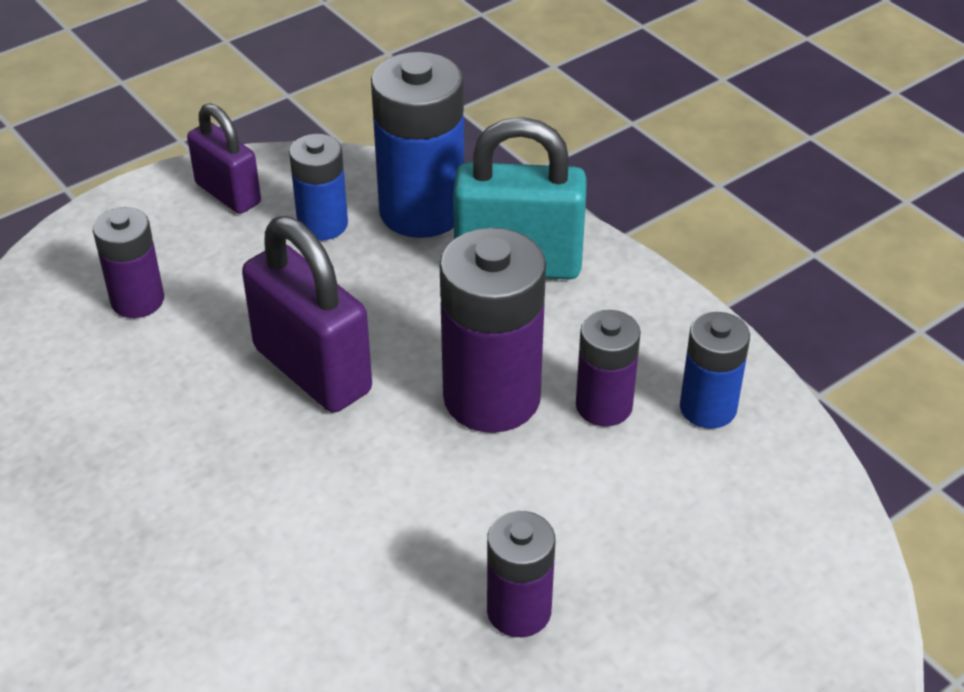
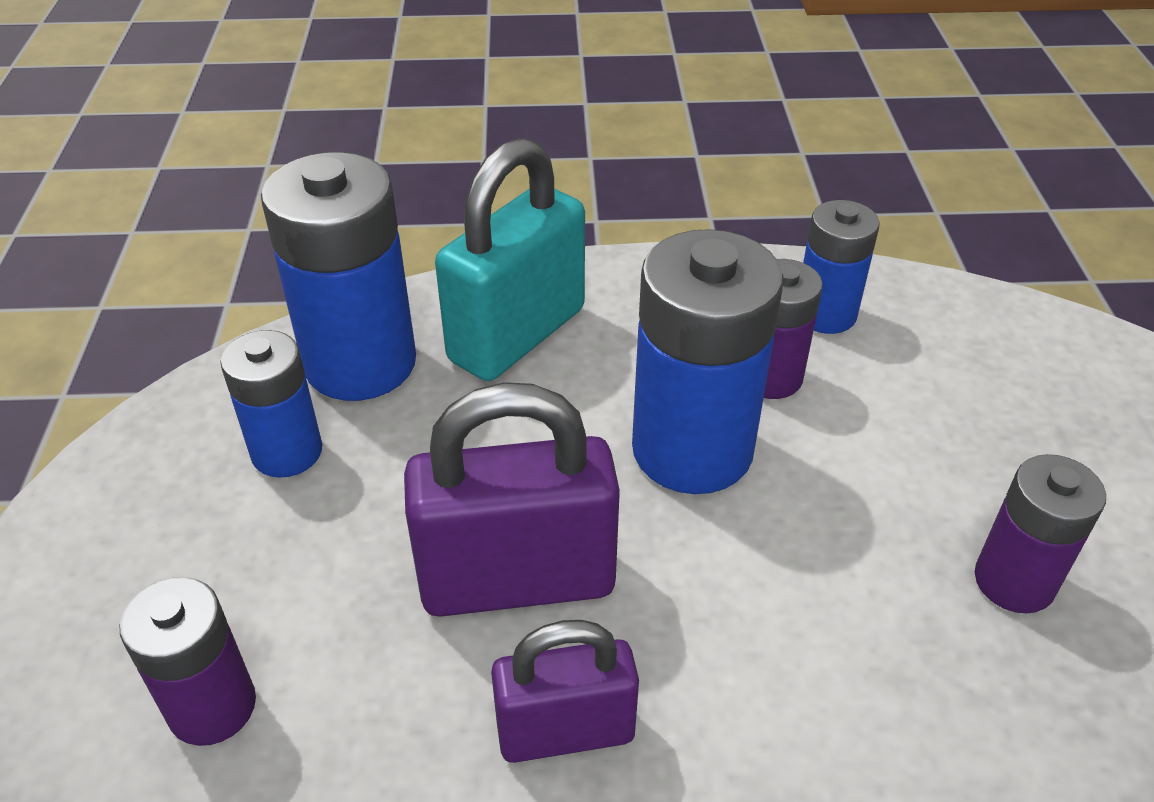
camera: 55 degrees left, 0 degrees up
(228, 194) = (128, 511): purple padlock -> purple padlock (565, 731)
(492, 398) = (692, 450): purple battery -> blue battery

